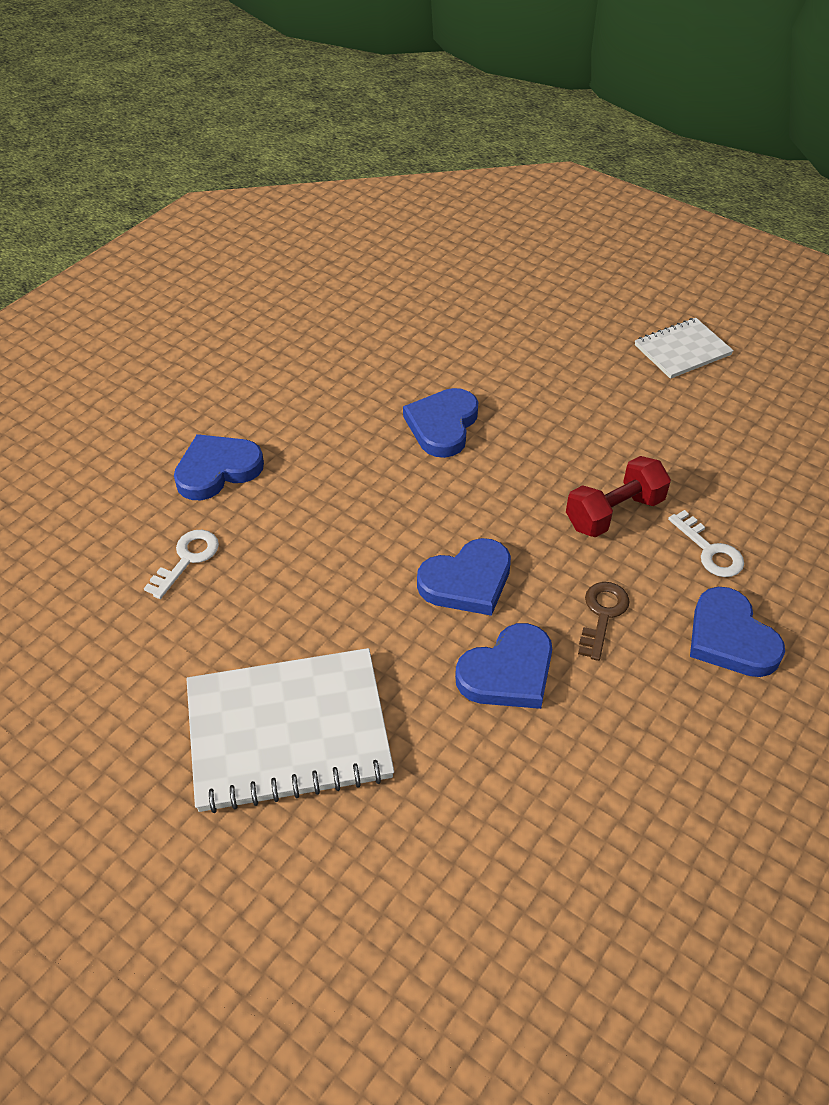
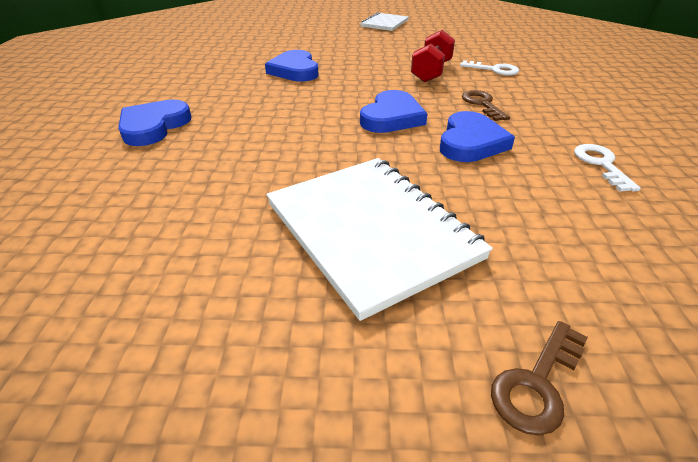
camera: 35 degrees left, 10 degrees down
(187, 559) = (173, 174): white key -> white key (601, 164)
(264, 938) = (537, 383): none -> brown key
(288, 732) = (370, 231): white notebook -> white notebook turned 75 degrees counterclockwise
(730, 638) = (551, 91): blue heart -> none

